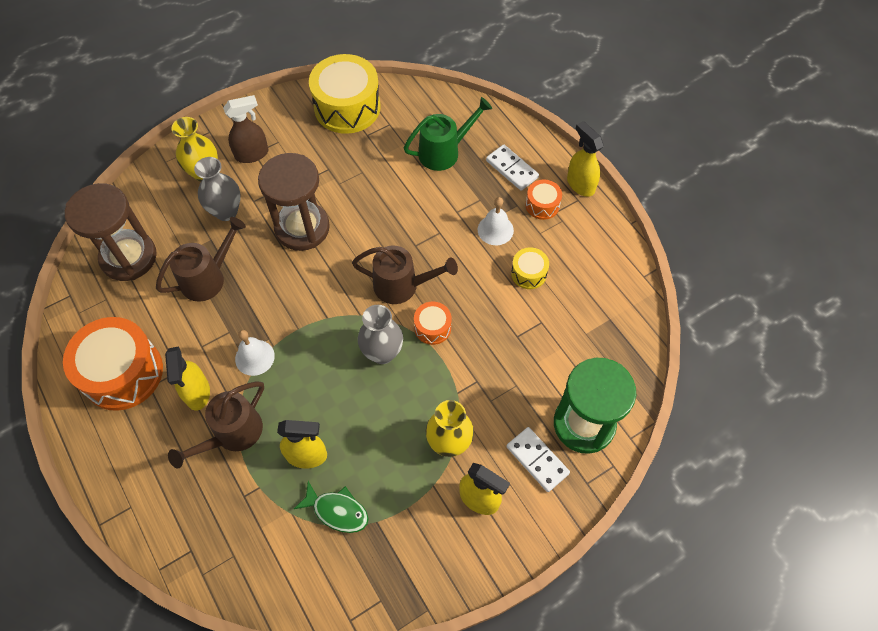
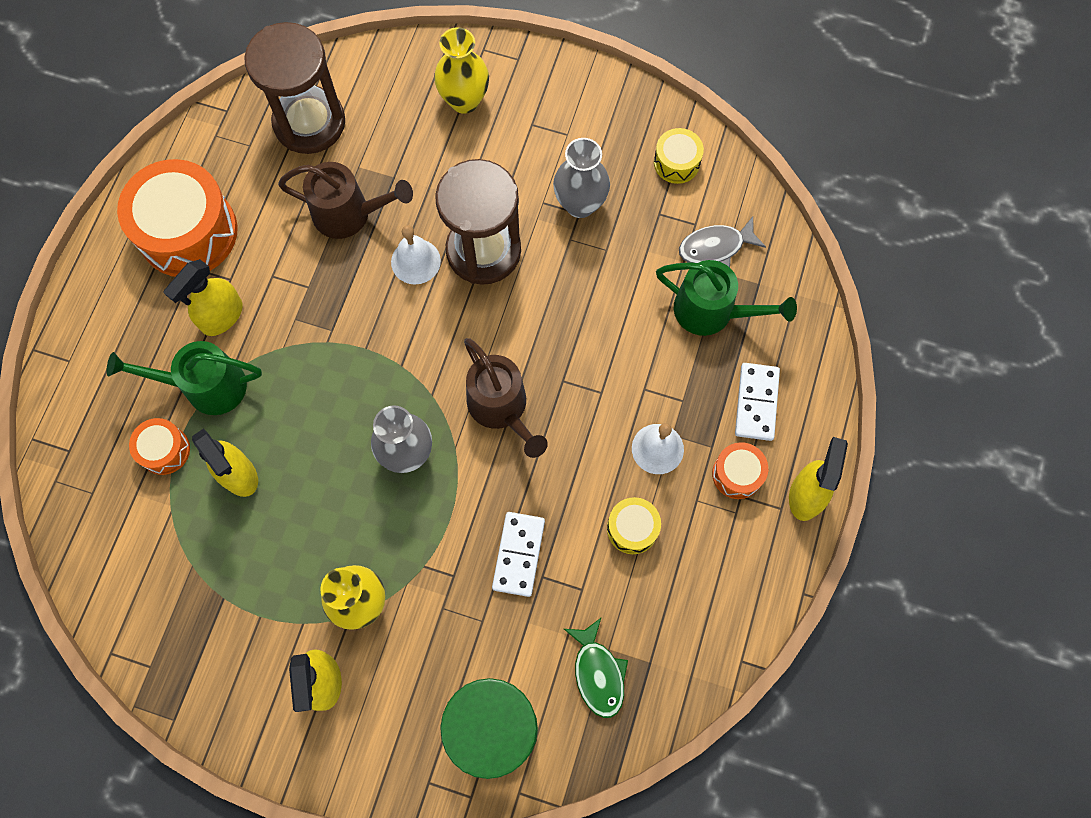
camera: 50 degrees right, 10 degrees up
(226, 211) = (438, 162): grey vase -> grey vase (580, 204)
(232, 435) = (205, 387): brown watering can -> green watering can
(252, 154) = (528, 124): brown spray bottle -> none
(254, 357) = (301, 335): white bell -> white bell (415, 261)
(337, 511) = (205, 551): green fish -> green fish (598, 673)
(347, 107) = (676, 162): yellow drum -> yellow drum, size x0.48
(411, 125) = (715, 247): none -> grey fish
(432, 327) = (478, 480): orange drum -> orange drum (165, 450)
(537, 460) = (413, 709): white domino -> white domino (519, 554)

